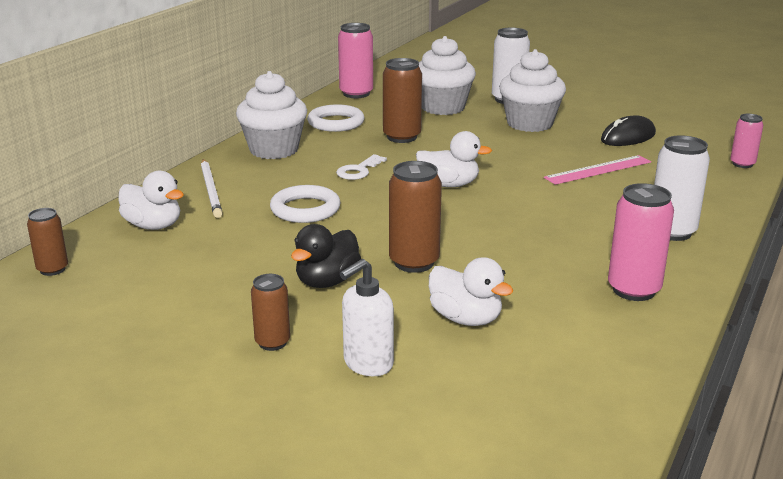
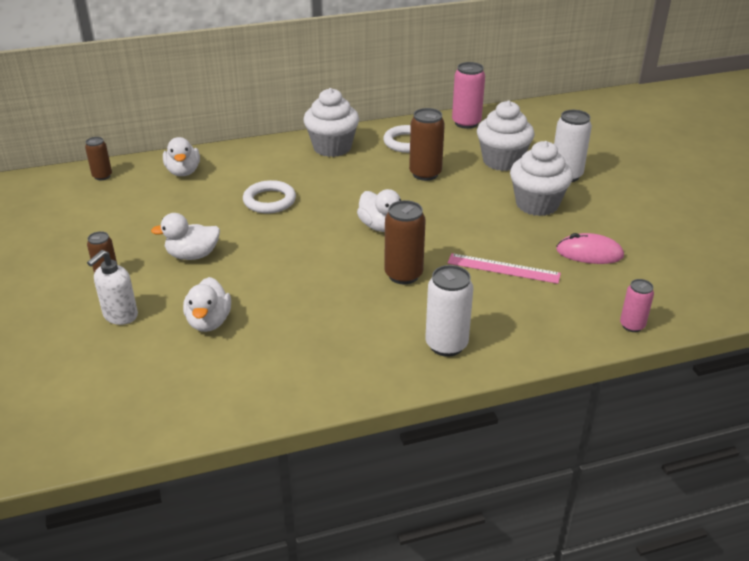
camera: 45 degrees right, 10 degrees up
(211, 190) = (249, 161): white pencil -> none
(327, 281) = (192, 255): black duck -> white duck
(359, 170) = (349, 187): white key -> none
(367, 364) = (120, 316): white soap dispenser -> white soap dispenser turned 60 degrees counterclockwise
(414, 262) = (254, 270): brown can -> brown can (403, 275)
(628, 137) = (589, 253): black mouse -> pink mouse
(633, 290) = (331, 367): pink can -> none

